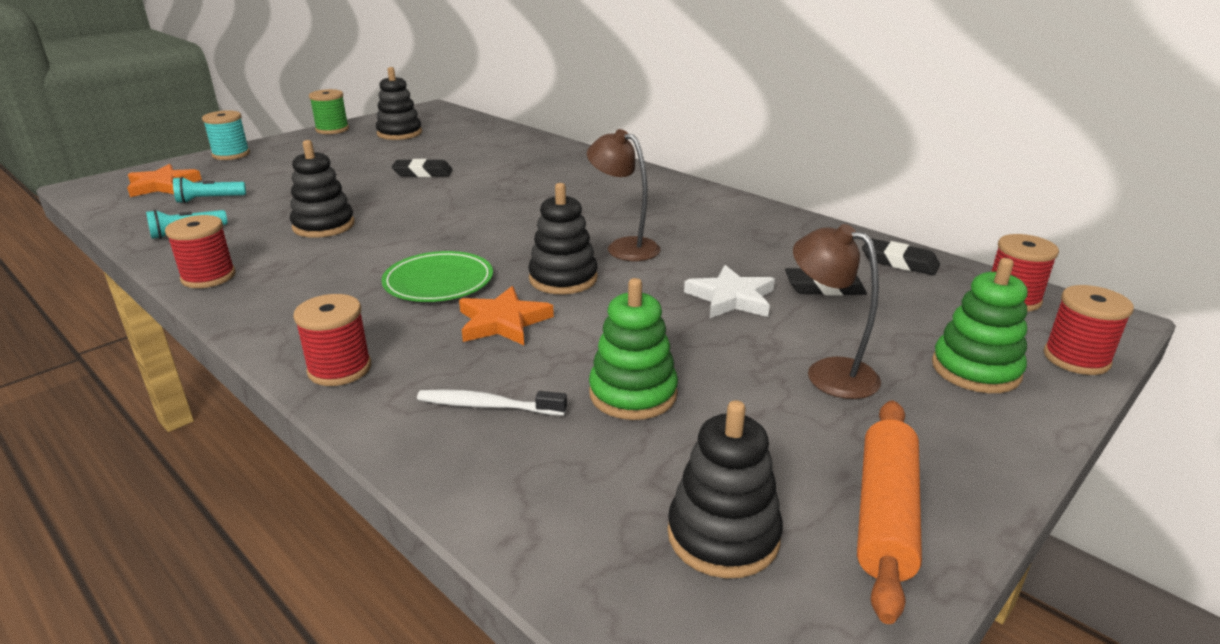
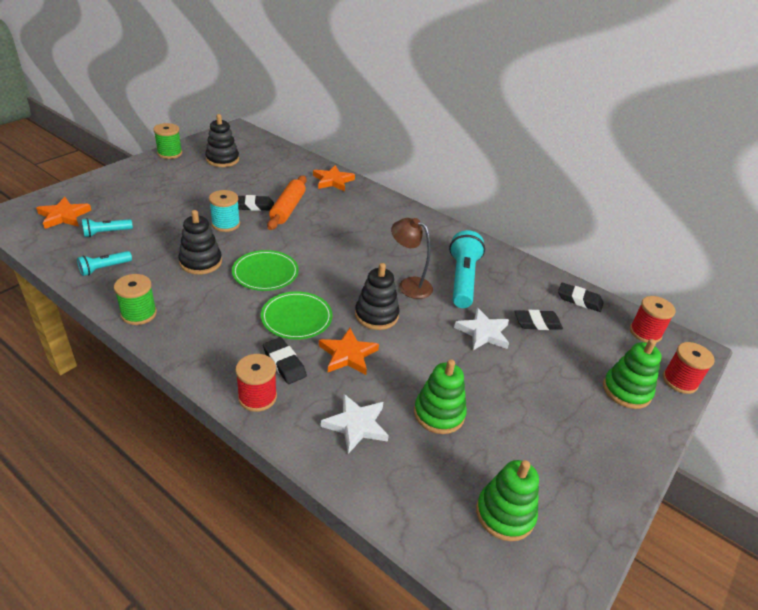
camera: 10 degrees left, 10 degrees up
(208, 277) = (139, 314): red spool -> green spool
(231, 154) = (102, 181): turquoise spool -> turquoise spool (226, 224)
(399, 331) = (284, 363): none -> black eraser
(411, 236) = (265, 273): none -> green plate
(487, 406) = (356, 425): white toothbrush -> white star
(544, 149) = (333, 181): none -> orange star
(710, 241) = (462, 279): none -> turquoise flashlight
(723, 535) = (505, 514): black stacking toy -> green stacking toy
(828, 373) = (546, 394): brown lamp -> none
(885, 514) = (585, 496): orange rolling pin -> orange rolling pin (288, 209)

